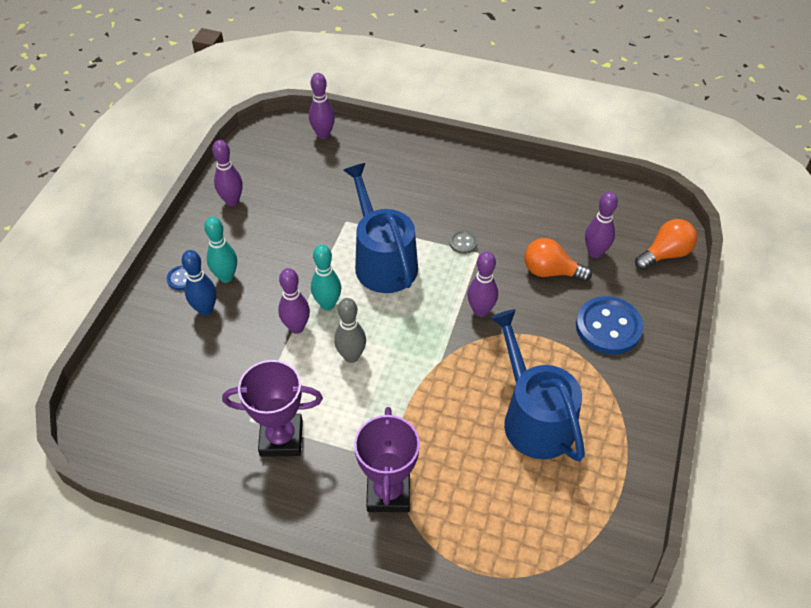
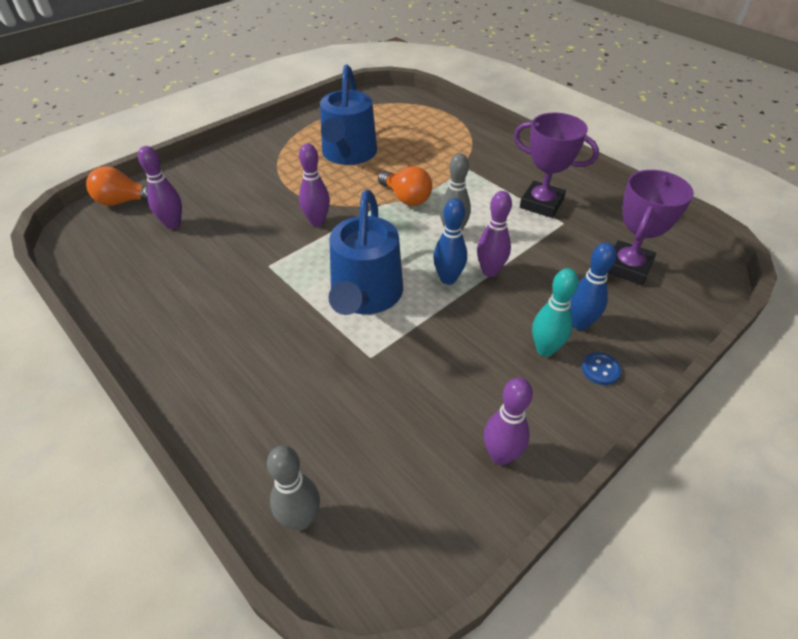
camera: 150 degrees left, 5 degrees down
(323, 134) = (301, 519): purple bowling pin -> grey bowling pin
(328, 304) = (448, 279): turquoise bowling pin -> blue bowling pin
(388, 492) = (478, 155): purple trophy -> purple trophy (627, 267)
(463, 243) = (272, 279): grey button -> none
(550, 271) = (227, 226): orange light bulb -> orange light bulb (406, 198)
(608, 327) = (236, 177): blue button -> none

